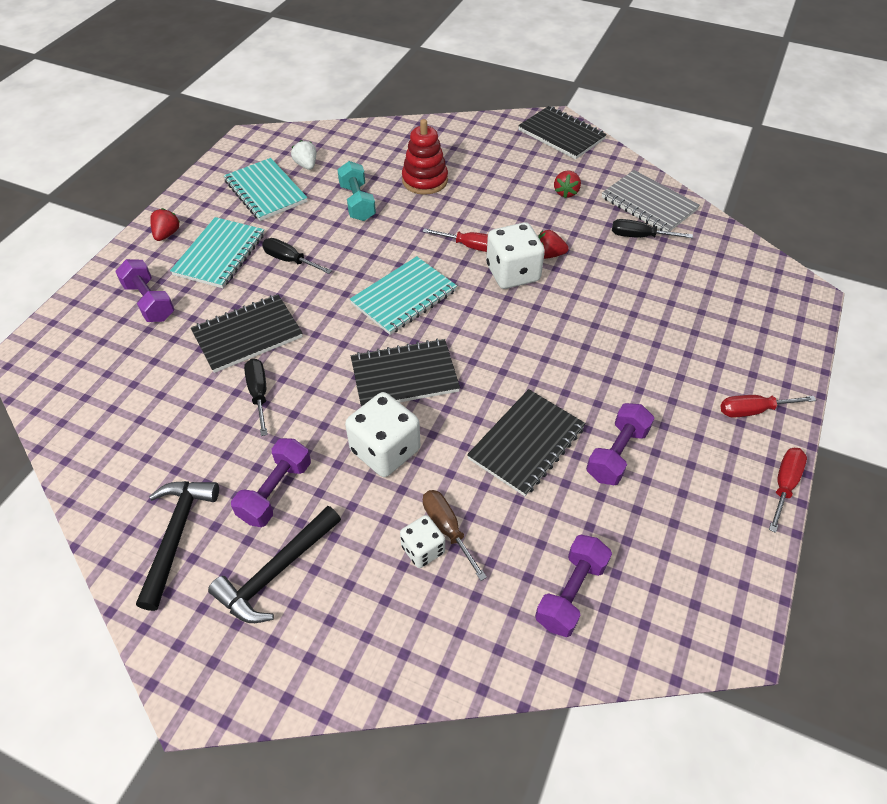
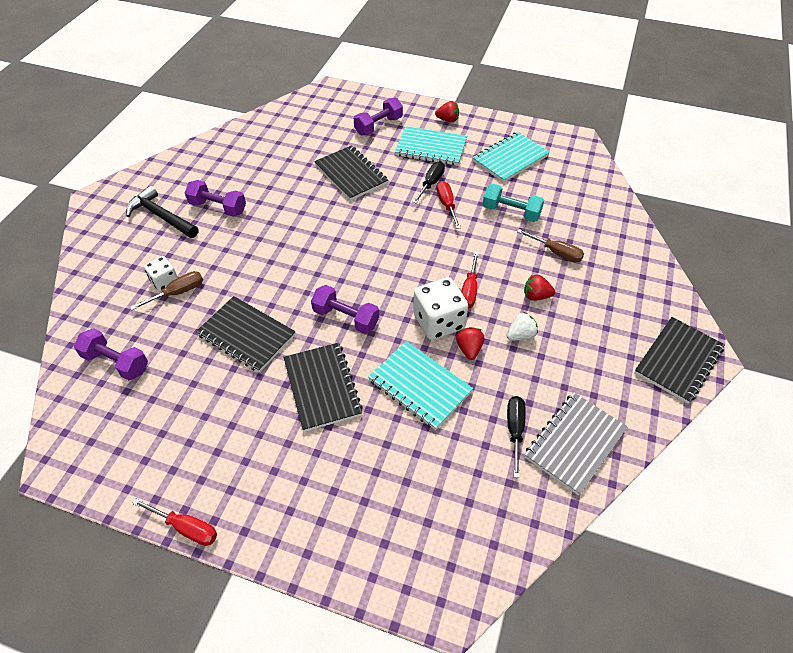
camera: 85 degrees right, 0 degrees up
(176, 536) = (192, 173): black hammer -> none
(259, 394) = (297, 188): black screwdriver -> none
(306, 165) = (552, 176): white strawberry -> white strawberry (520, 335)
(357, 202) = (511, 212): turquoise dumbbell -> turquoise dumbbell turned 45 degrees clockwise
(385, 450) = (246, 255): white dice -> none
(404, 297) = (398, 252): turquoise notebook -> turquoise notebook (419, 386)
(404, 376) = (314, 259): black notebook -> black notebook (322, 387)
(425, 180) = (556, 252): red stacking toy -> brown screwdriver
(566, 192) = (572, 364): red strawberry -> red strawberry (536, 296)
(617, 454) = (232, 396): purple dumbbell -> purple dumbbell (346, 318)
(753, 410) = (273, 514): red screwdriver -> red screwdriver (447, 205)

